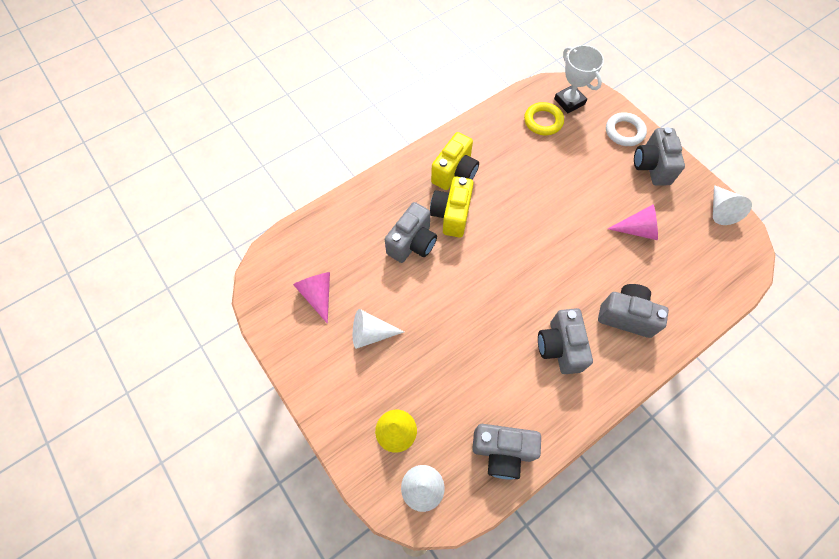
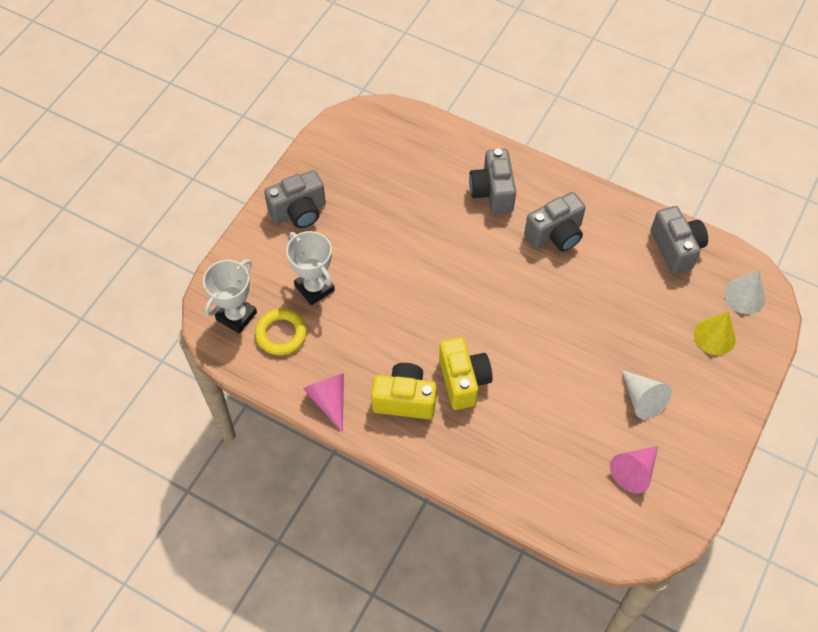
camera: 115 degrees left, 5 degrees down
(412, 243) = (520, 405): grey camera -> none
(451, 215) = (463, 381): yellow camera -> yellow camera turned 90 degrees counterclockwise
(575, 153) = (314, 288): none -> white trophy
(624, 132) = (260, 248): white ring -> none
(637, 230) = (389, 206): pink cone -> pink cone (329, 400)
(720, 210) = (328, 143): white cone -> none

